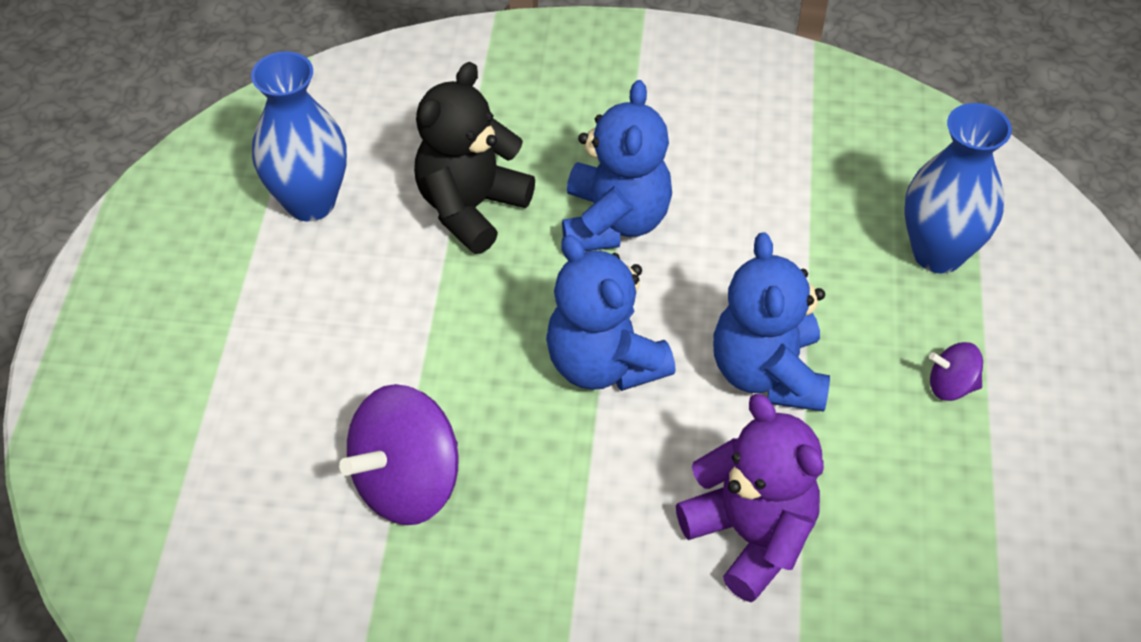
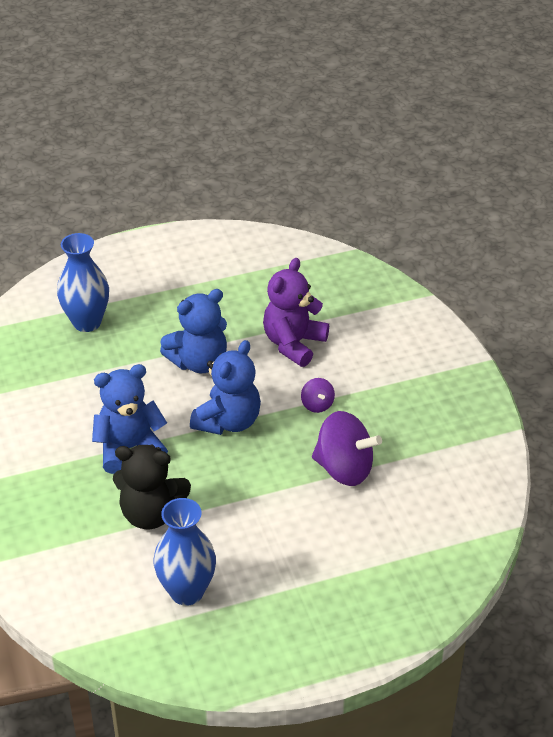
camera: 115 degrees left, 10 degrees down
(951, 385) = (170, 301): purple spinning top -> purple spinning top (317, 405)

